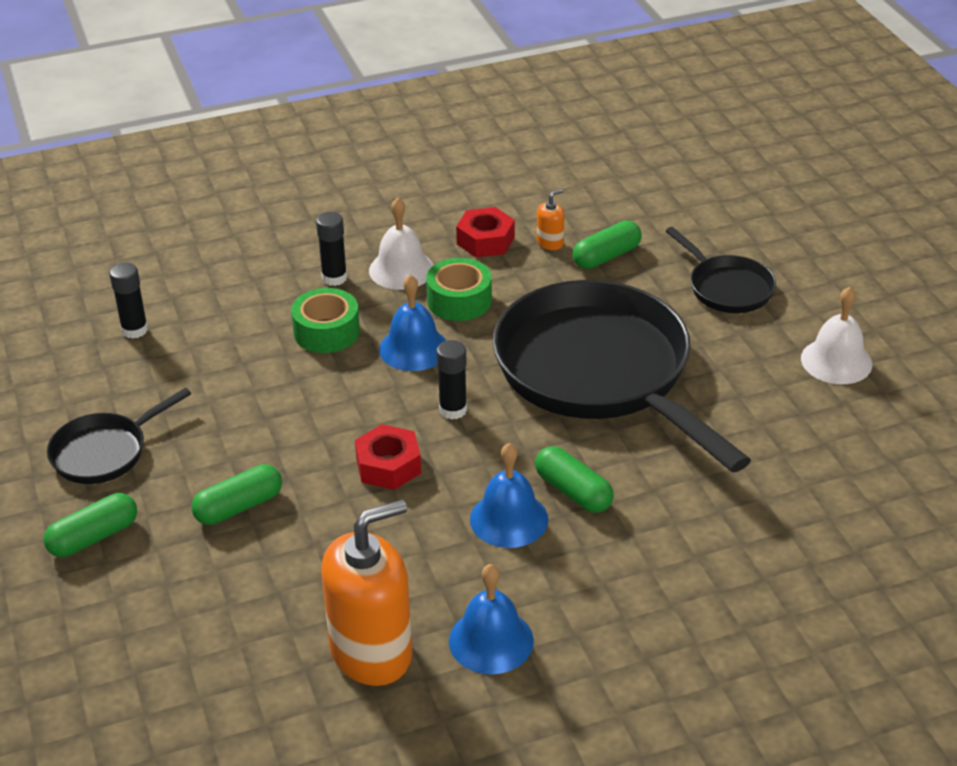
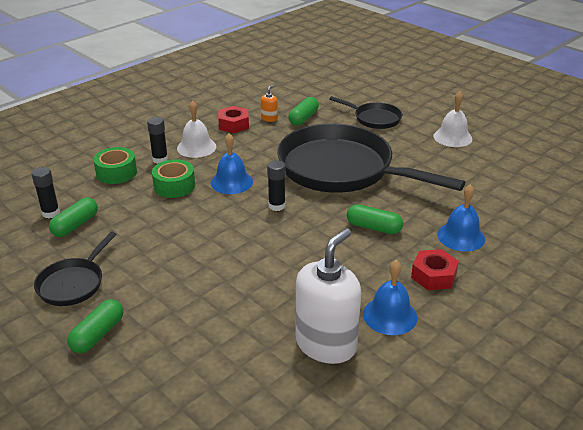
camera: 25 degrees left, 5 degrees down
(239, 507) = (184, 289): green capsule -> green capsule (75, 225)
(371, 652) = (326, 344): orange soap dispenser -> white soap dispenser
(388, 466) = (261, 243): red nut -> red nut (433, 276)
(459, 300) = (240, 154): green tape -> green tape (116, 173)
(509, 519) = (350, 250): blue bell -> blue bell (461, 236)

